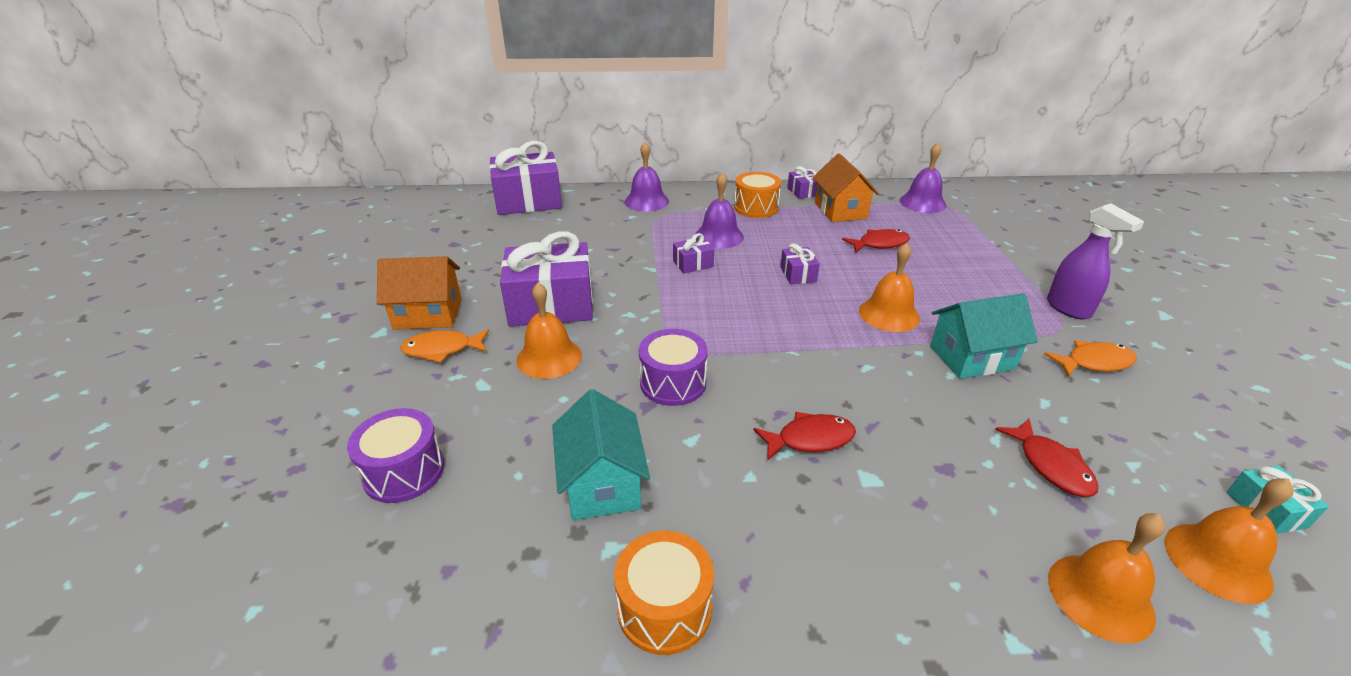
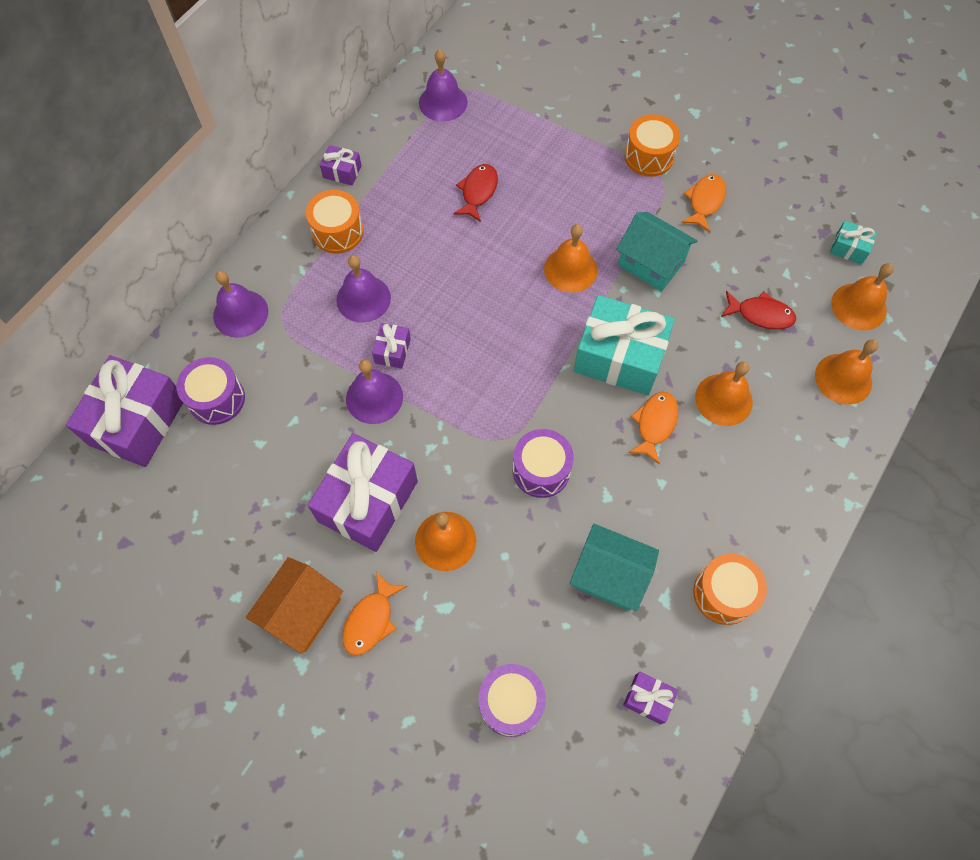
camera: 55 degrees left, 30 degrees up
(573, 218) = (216, 399): none -> purple drum
(644, 272) = (374, 397): none -> purple bell
(798, 274) = (472, 285): purple gift -> purple gift (648, 699)
(810, 439) = (655, 424): red fish -> orange fish
(840, 211) = (402, 172): orange house -> none
(848, 381) = (619, 357): none -> turquoise gift
(908, 482) = (723, 399): none -> orange bell
(971, 357) = (651, 263): turquoise house -> turquoise house turned 75 degrees counterclockwise
(1069, 309) = (649, 156): purple spray bottle -> orange drum

